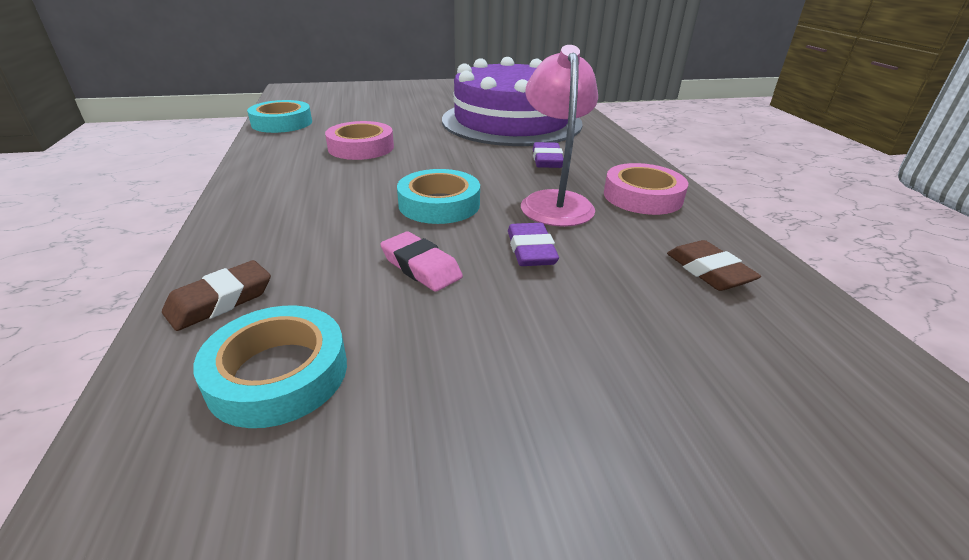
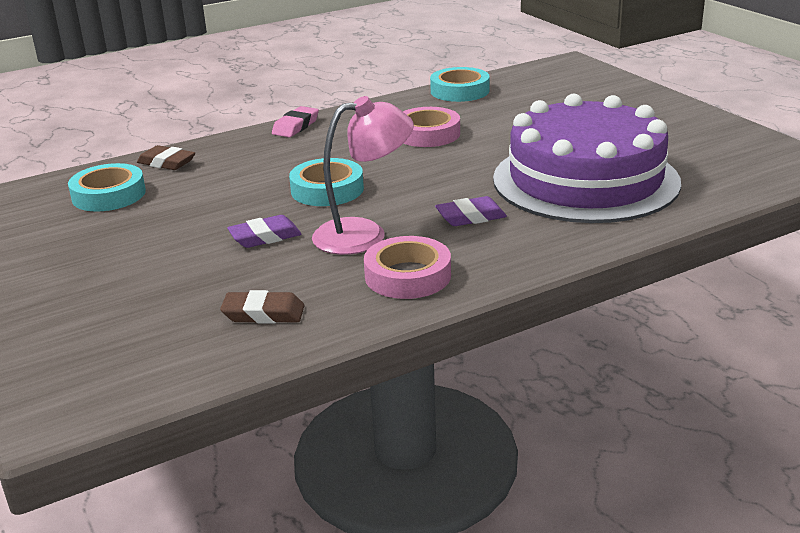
camera: 75 degrees right, 5 degrees down
(421, 267) = (224, 204): pink eraser -> pink eraser (296, 126)
(708, 271) = (263, 314): brown eraser -> brown eraser turned 45 degrees clockwise

